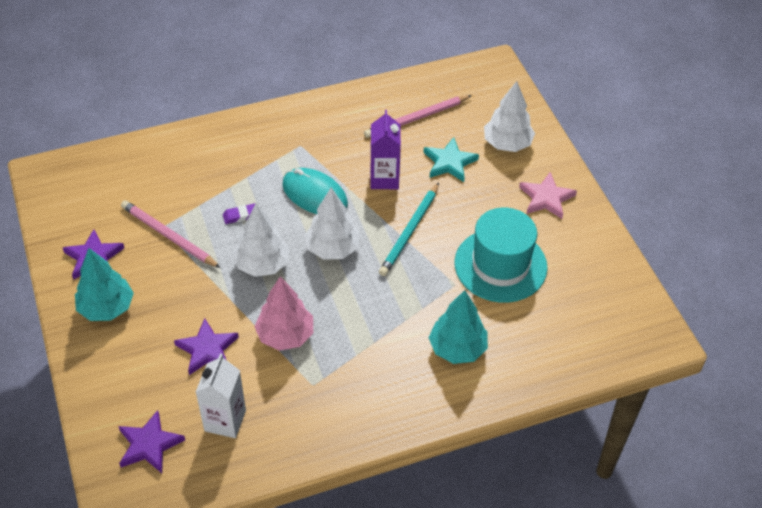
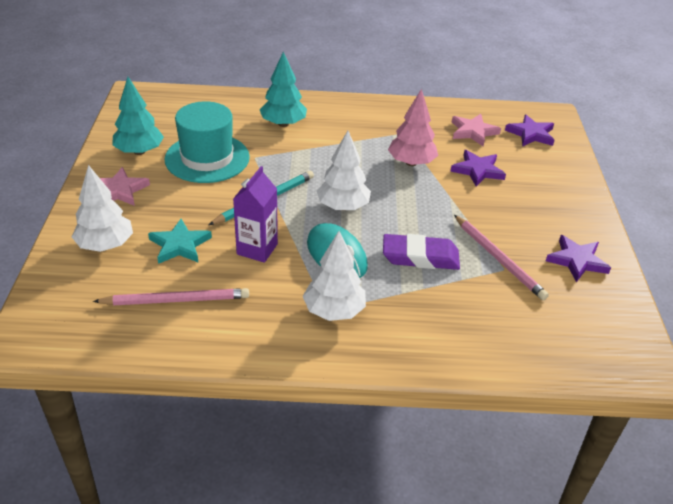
camera: 160 degrees left, 10 degrees down
(107, 308) = (563, 218): turquoise tree -> turquoise tree (139, 151)
(225, 420) = (473, 132): white carton -> pink star
(240, 215) = (420, 257): purple eraser -> purple eraser, size x2.08
(262, 264) = (413, 212): white tree -> white tree (334, 311)

